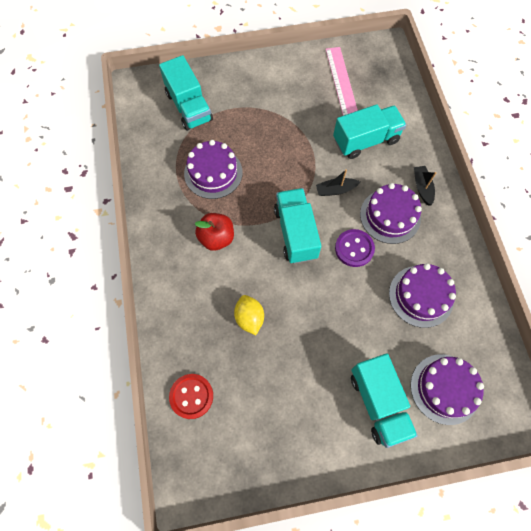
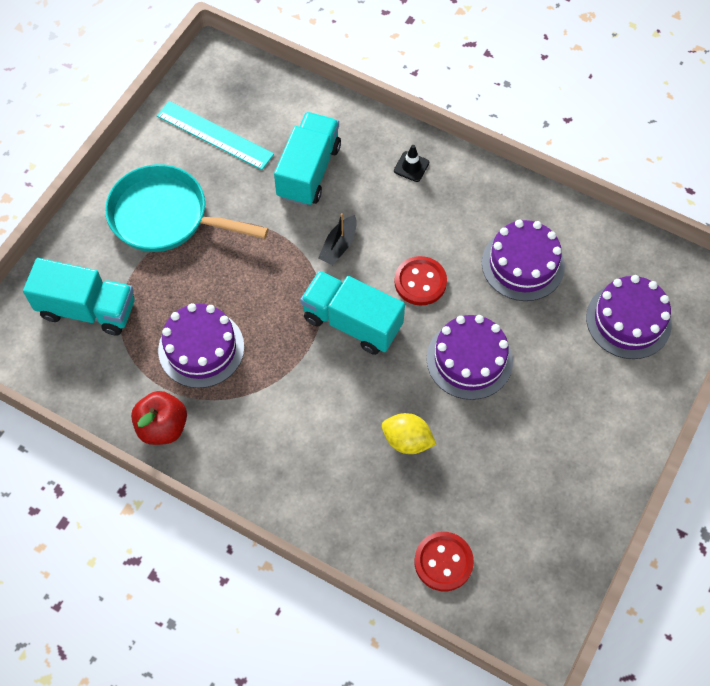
camera: 50 degrees left, 5 degrees down
(216, 238) = (285, 404): red apple -> red apple (163, 427)
(272, 98) = (165, 216): none -> turquoise pan
(341, 82) = (214, 135): pink ruler -> turquoise ruler
(354, 248) = (420, 282): purple button -> red button
(378, 402) = (594, 389): turquoise truck -> none
(390, 216) = (415, 220): purple cake -> purple cake (469, 359)
(422, 187) = (411, 167): black boat -> black traffic cone

